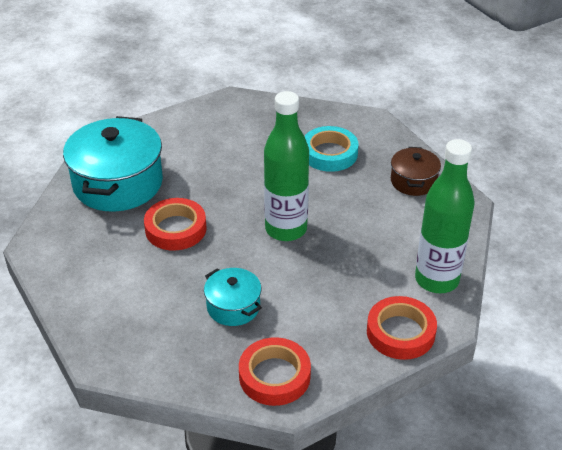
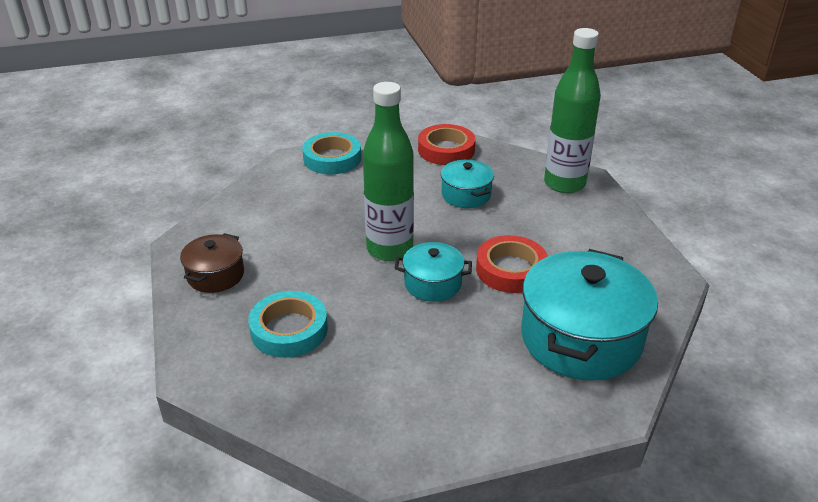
camera: 165 degrees left, 5 degrees down
(238, 205) = (433, 284): none -> turquoise pot
(400, 332) = (332, 158): red tape -> turquoise tape
(436, 280) = (273, 186): green bottle -> green bottle (564, 184)

